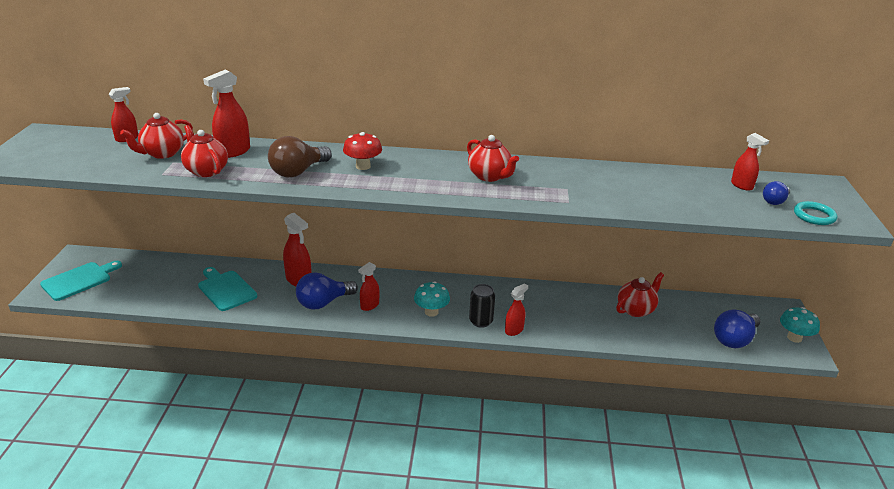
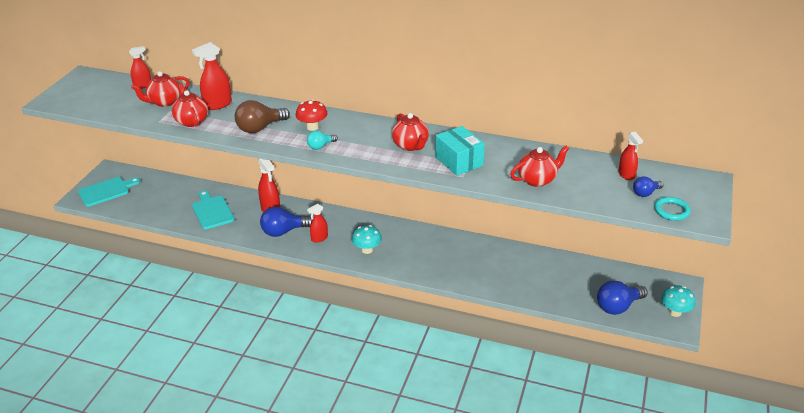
camera: 15 degrees right, 5 degrees up
(383, 185) = (320, 146): none -> turquoise light bulb
(481, 321) = (404, 263): black can -> none
(514, 330) = (429, 274): red spray bottle -> none
(554, 187) = (459, 161): none -> turquoise box
(636, 309) = (543, 269): red teapot -> red teapot (537, 180)

